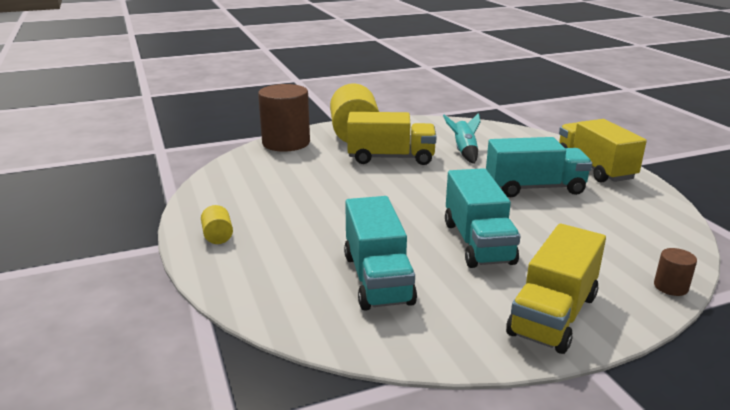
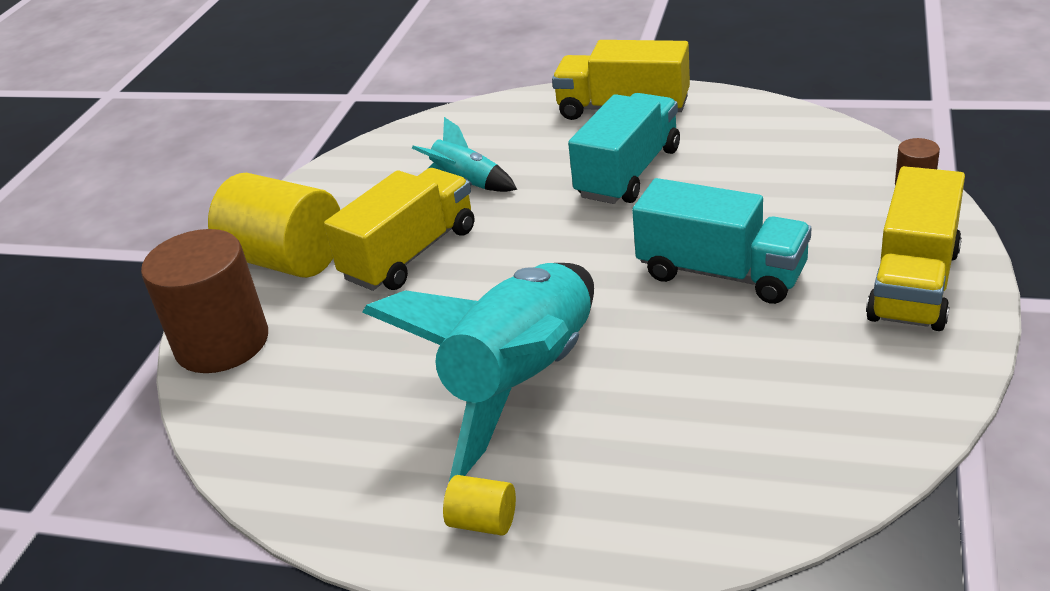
camera: 50 degrees left, 10 degrees up
(323, 215) = (523, 383): none -> turquoise rocket
(377, 279) = (741, 391): turquoise truck -> none
(553, 315) = (913, 284): yellow truck -> yellow truck turned 45 degrees clockwise

